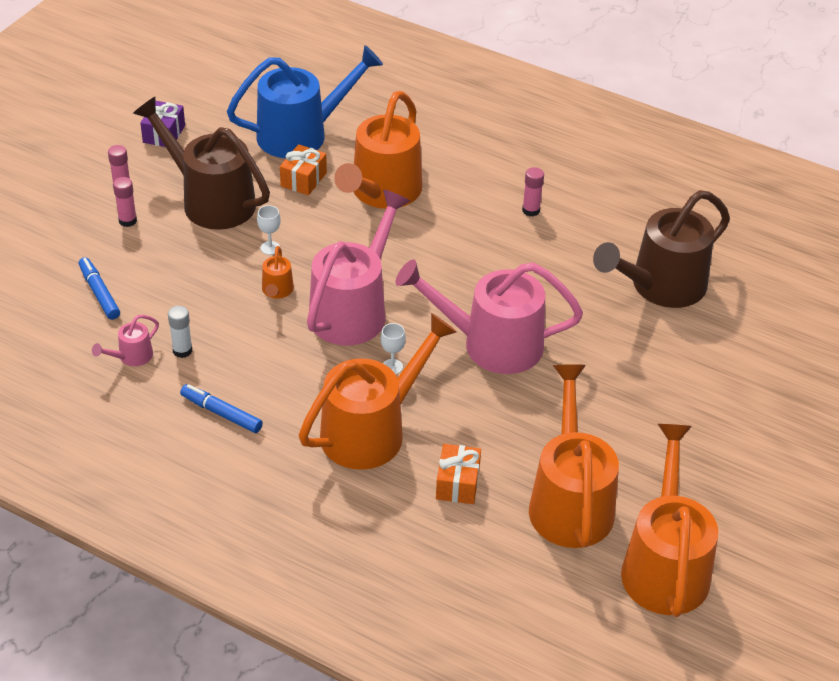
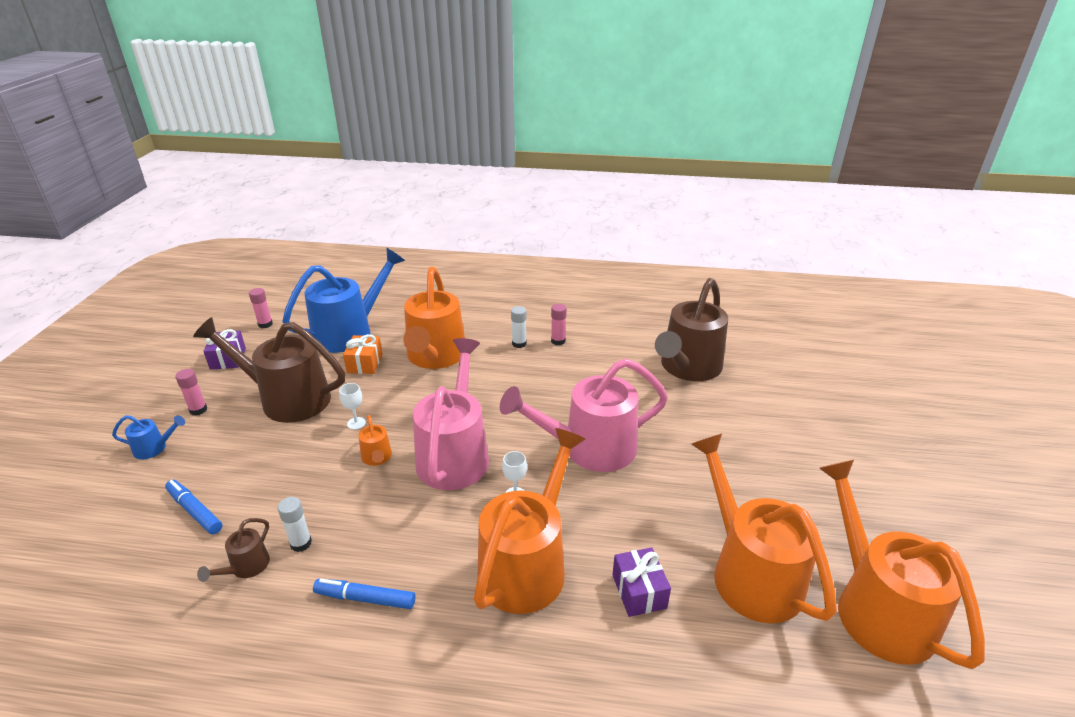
camera: 20 degrees left, 10 degrees down
(75, 219) = (155, 448): none -> blue watering can
(127, 221) = (210, 436): pink glue stick -> pink glue stick (265, 324)
(131, 357) = (246, 567): pink watering can -> brown watering can
(457, 483) = (639, 591): orange gift -> purple gift
(484, 201) = (519, 344): none -> white glue stick

